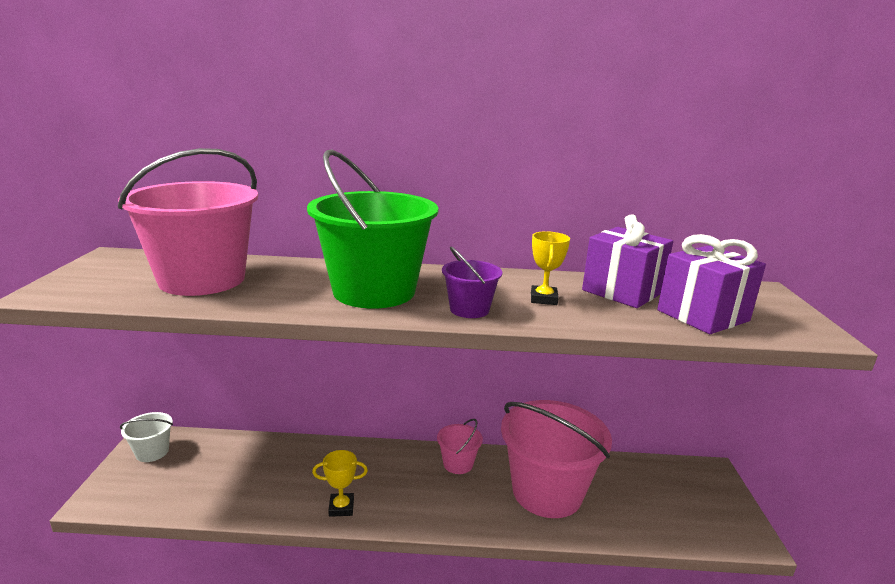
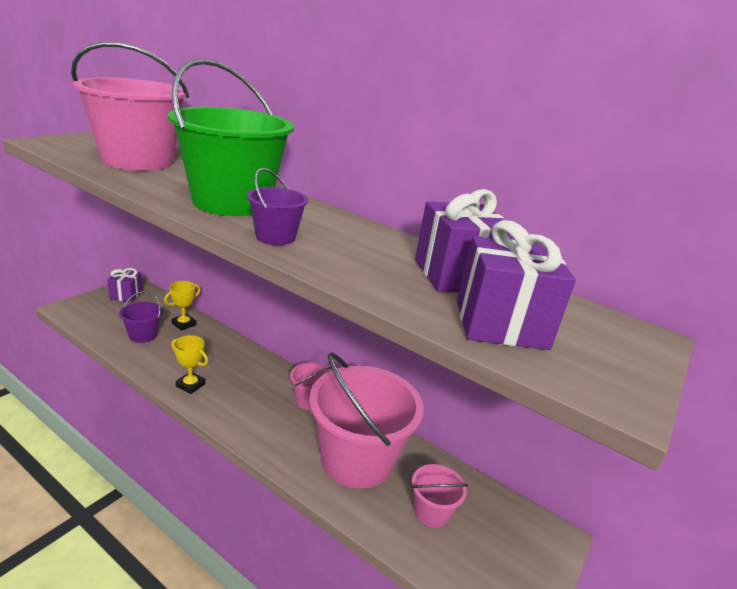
camera: 30 degrees right, 5 degrees up
(152, 452) = (126, 295): white bucket -> purple gift
(228, 484) = (143, 335): none -> purple bucket
(543, 299) = (359, 253): yellow trophy -> yellow trophy (184, 324)
(634, 500) = (431, 512): none -> pink bucket

